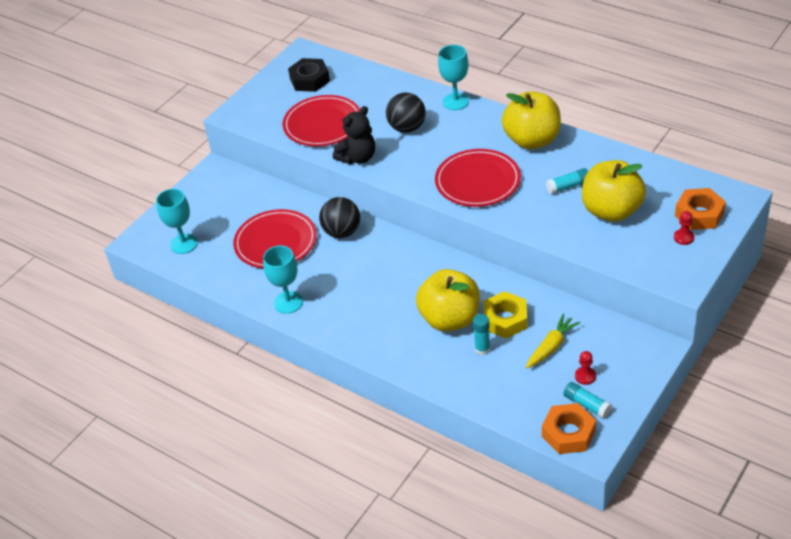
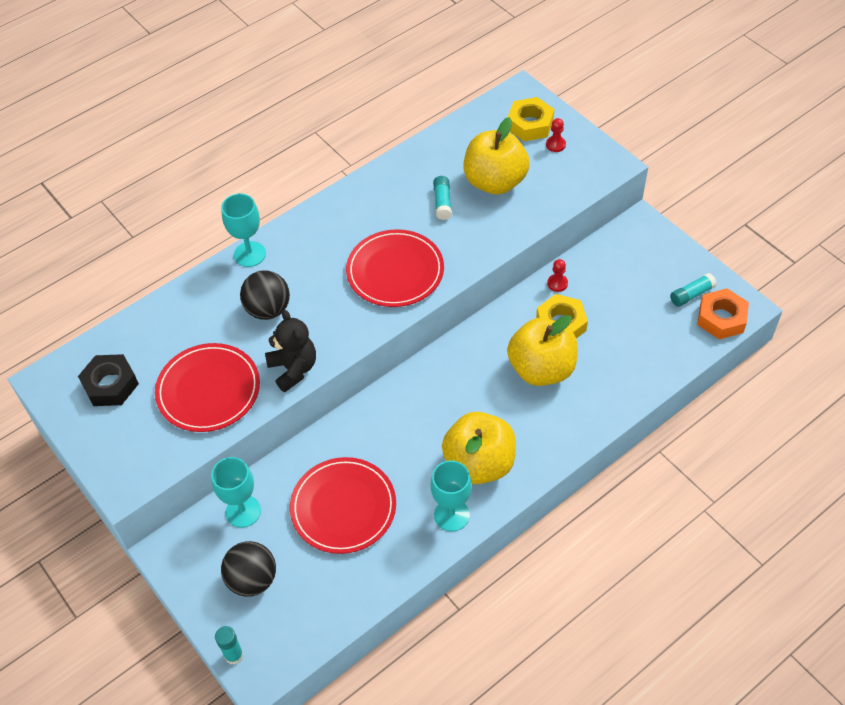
camera: 75 degrees left, 10 degrees up
(184, 244) = (293, 614): turquoise goblet -> turquoise goblet (243, 511)
(342, 232) = (361, 435): black ball -> black ball (252, 579)
(482, 349) = (593, 353): turquoise glue stick -> turquoise glue stick (234, 655)
(532, 140) = (355, 209): yellow apple -> yellow apple (479, 463)
(551, 346) = (610, 298): yellow carrot -> none
(585, 376) = (657, 285): red pawn -> red pawn (557, 283)
(699, 214) = (530, 124): orange nut -> yellow nut

